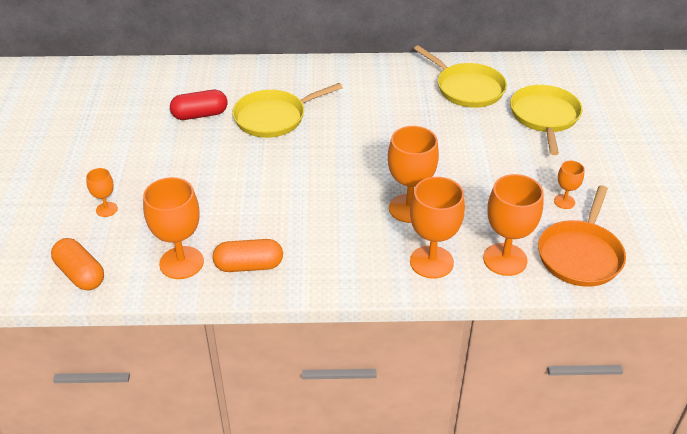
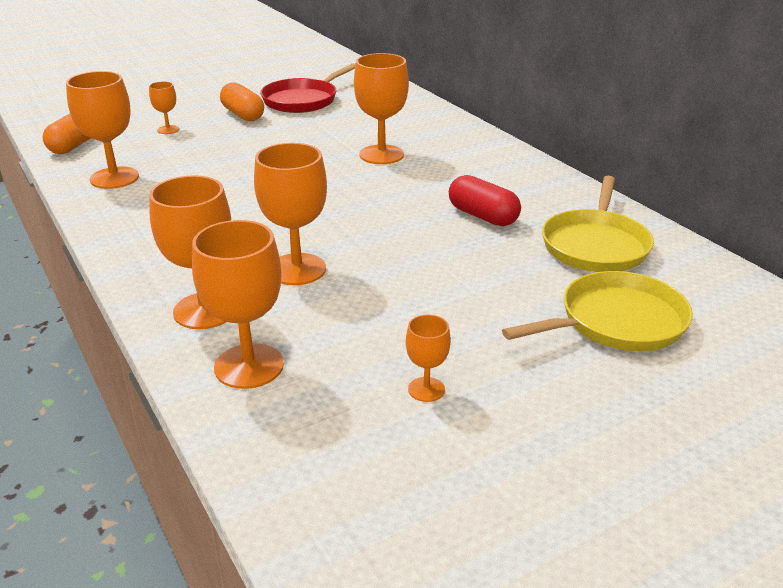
camera: 60 degrees right, 10 degrees down
(125, 119) = (302, 100): none -> red pan
(200, 115) = (345, 124): red capsule -> red capsule (483, 216)
(249, 266) = (129, 208): orange capsule -> orange capsule (243, 115)
(273, 117) = (381, 155): yellow pan -> orange goblet
(580, 255) = (309, 436): orange pan -> none

